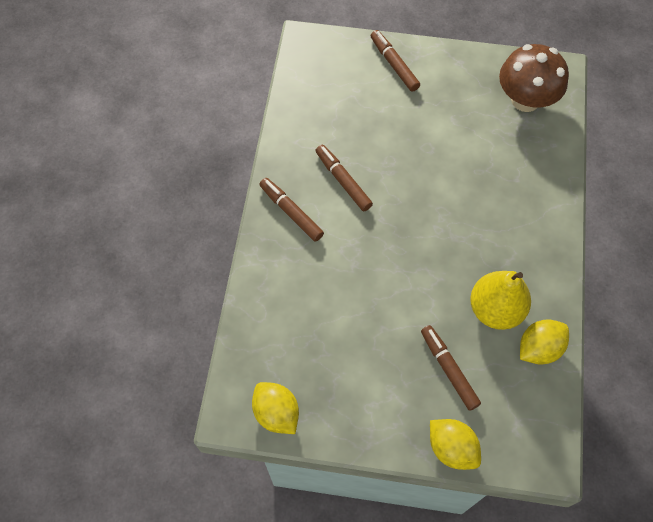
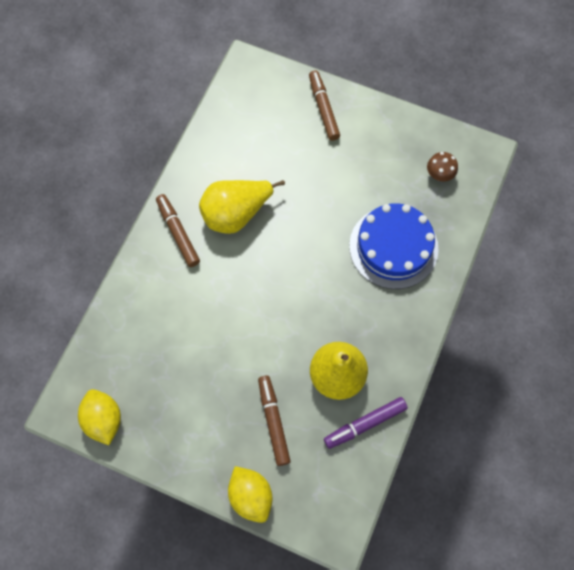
camera: 15 degrees right, 5 degrees up
(343, 181) = (236, 214): brown marker -> yellow pear
(506, 176) = (393, 247): none -> blue cake
(525, 100) = (439, 174): brown mushroom -> brown mushroom, size x0.46
(539, 348) = (365, 424): yellow lemon -> purple marker

